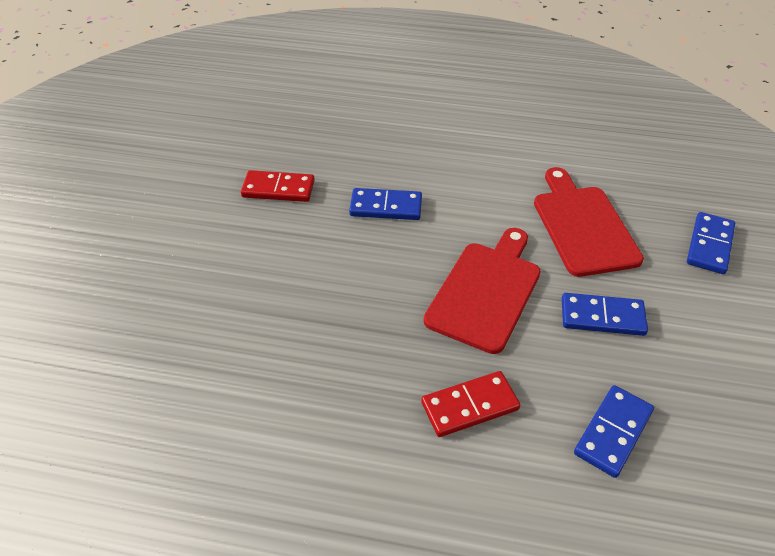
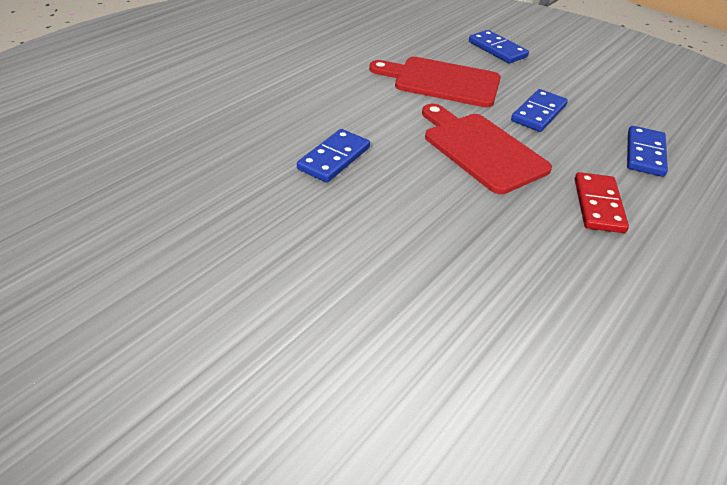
camera: 65 degrees left, 5 degrees down
(278, 189) = (236, 215): red domino -> none
(613, 432) = (645, 154): blue domino -> blue domino turned 45 degrees clockwise

